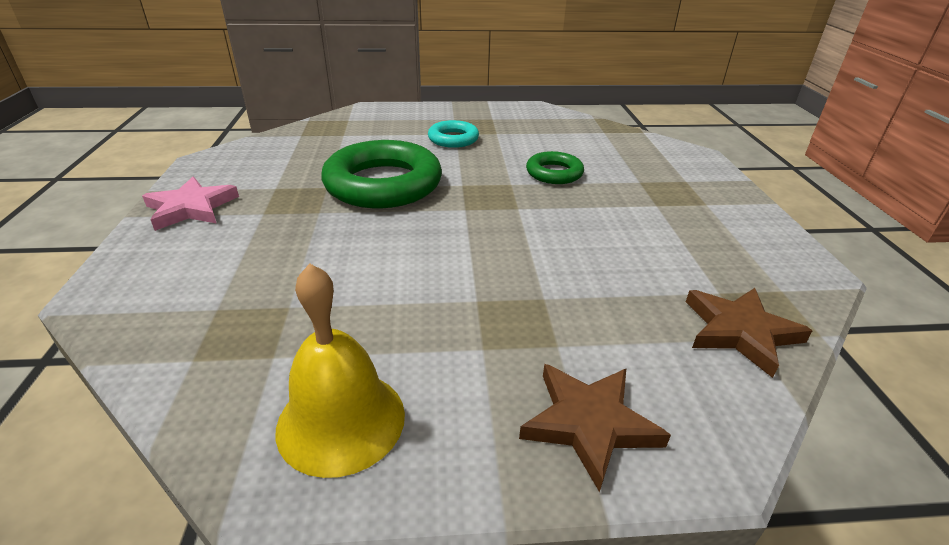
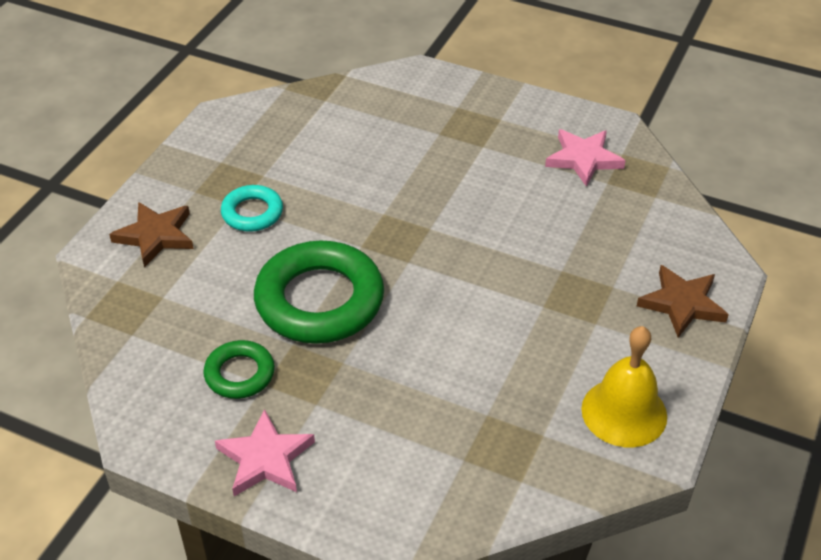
camera: 60 degrees left, 10 degrees up
(554, 173) = (385, 177): green ring -> green ring (240, 374)
(729, 265) = (583, 159): none -> pink star
(740, 332) = (648, 198): brown star -> brown star (156, 236)

